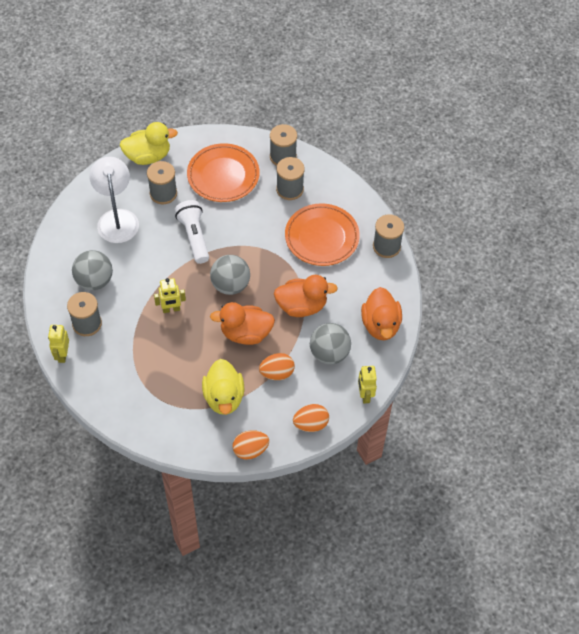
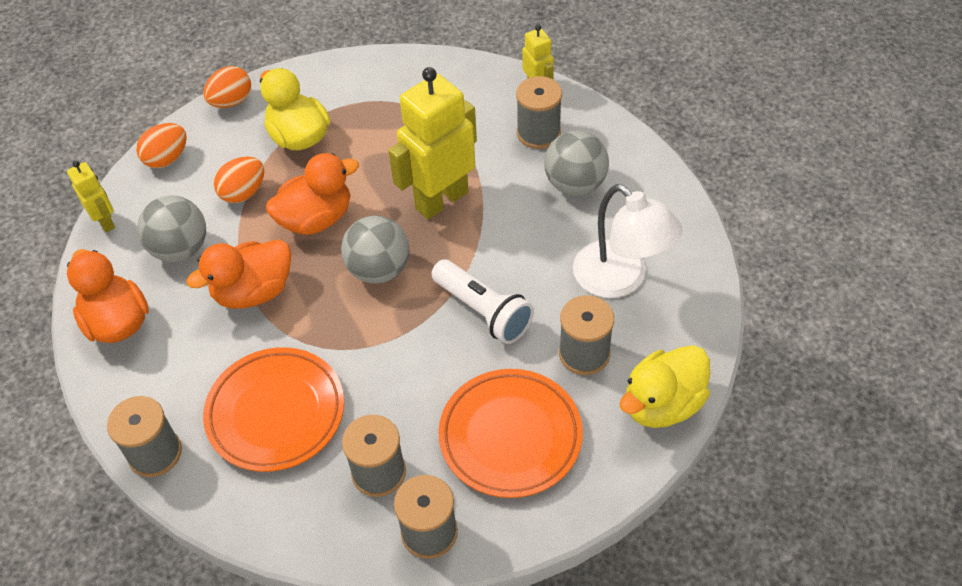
camera: 155 degrees right, 5 degrees down
(171, 309) = (441, 200): yellow robot -> yellow robot, size x1.97

